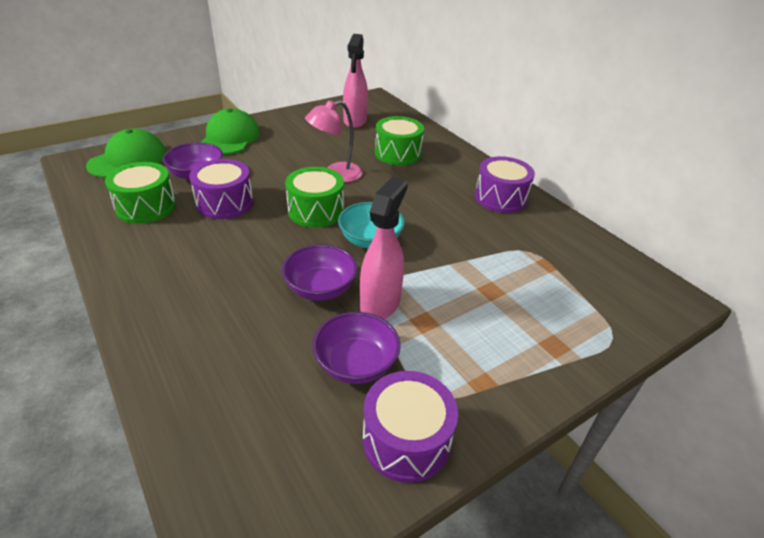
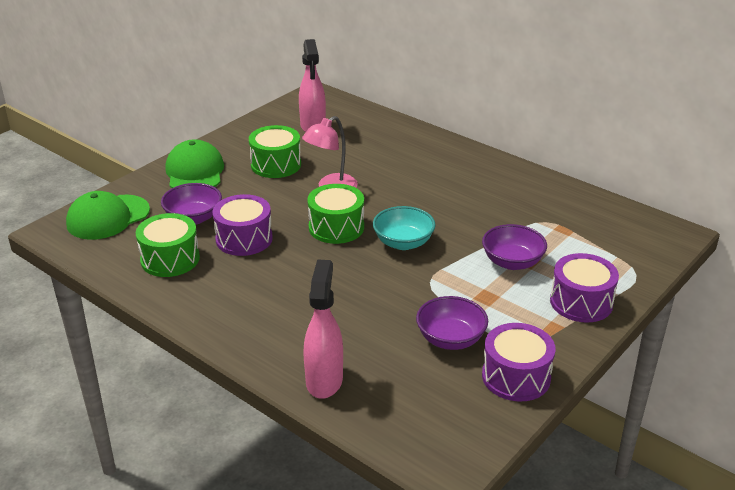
camera: 15 degrees left, 5 degrees down
(128, 159) = (108, 217): green cap -> green cap turned 150 degrees counterclockwise
(320, 288) = (386, 292): purple bowl -> purple bowl (512, 262)
(380, 303) = (443, 292): pink spray bottle -> pink spray bottle (324, 380)
(398, 153) = (378, 153): green drum -> green drum (276, 164)
(500, 198) = (498, 178): purple drum -> purple drum (581, 302)

